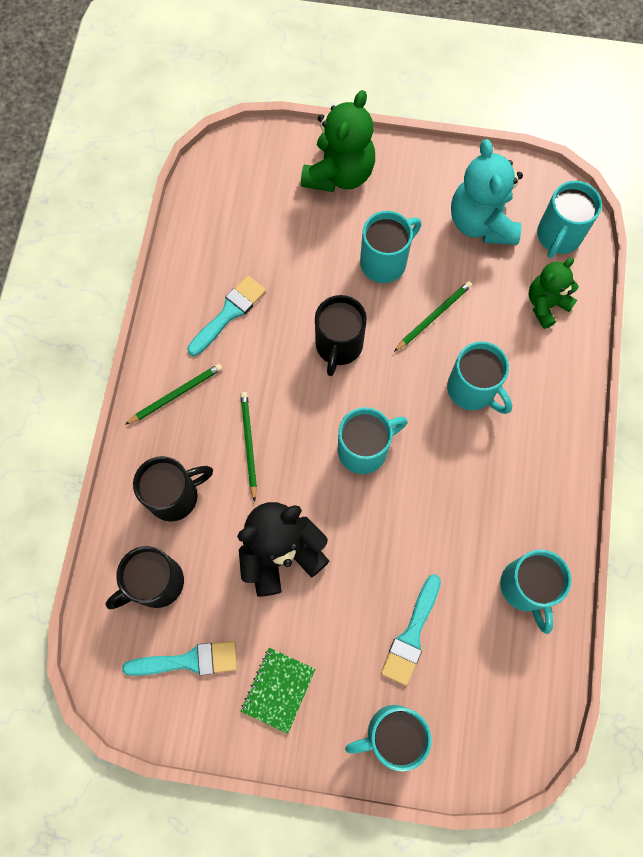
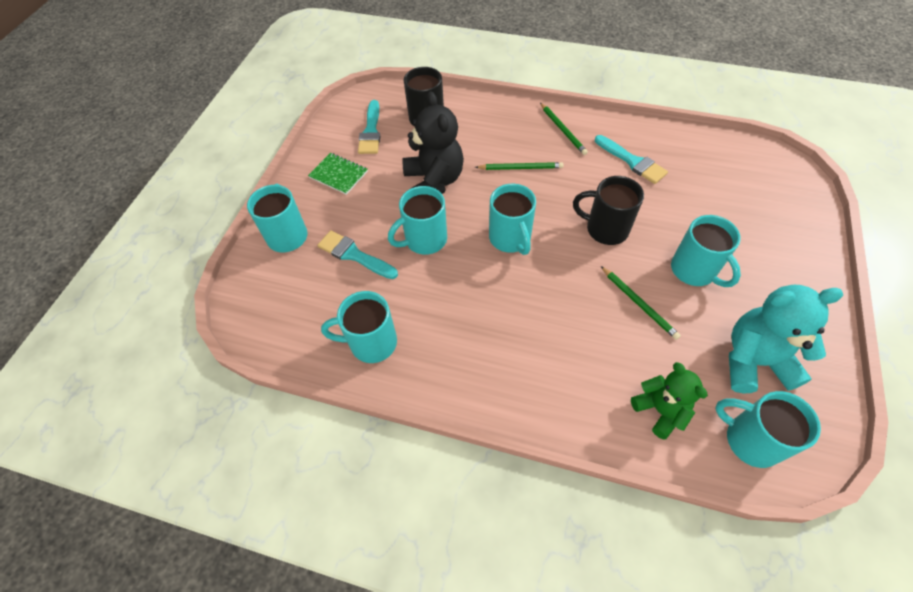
camera: 100 degrees right, 15 degrees down
(175, 495) = (485, 128): black mug -> none
(339, 174) = (786, 244): green teddy bear -> none
(472, 390) = (562, 326): turquoise mug -> turquoise mug (424, 240)

